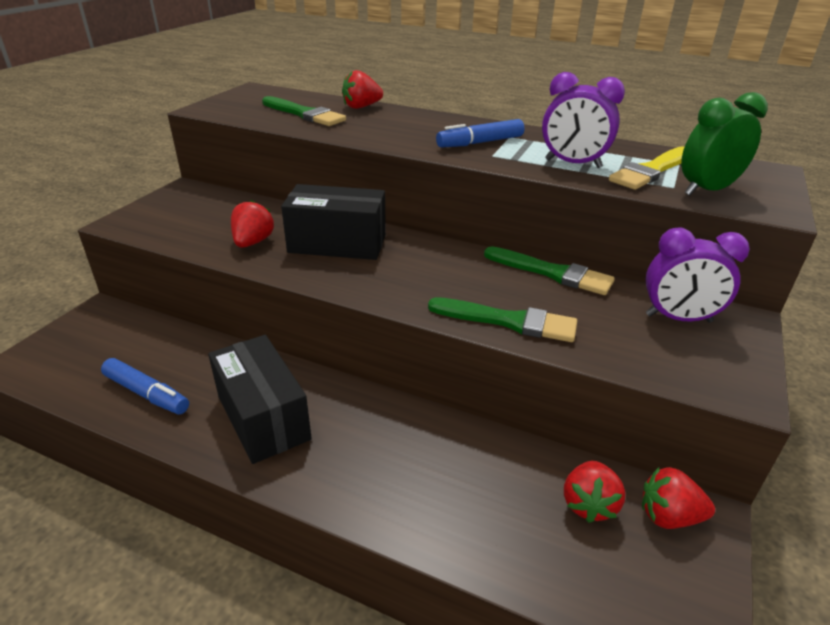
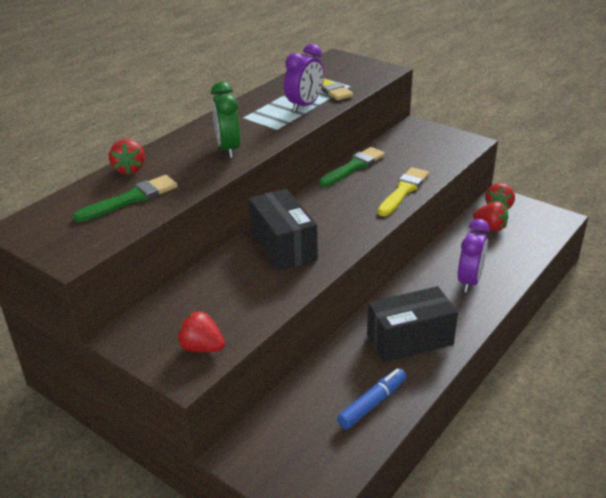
camera: 75 degrees left, 0 degrees up
(253, 242) = (264, 288): red strawberry -> red strawberry (202, 348)
(337, 244) = (283, 245): black box -> black box turned 45 degrees counterclockwise
(480, 142) = (250, 129): blue marker -> none
(509, 321) = (403, 191): green brush -> yellow brush
(678, 318) = (411, 141): purple clock -> purple clock (469, 281)
(707, 190) = (358, 78): green clock -> green clock (228, 149)

